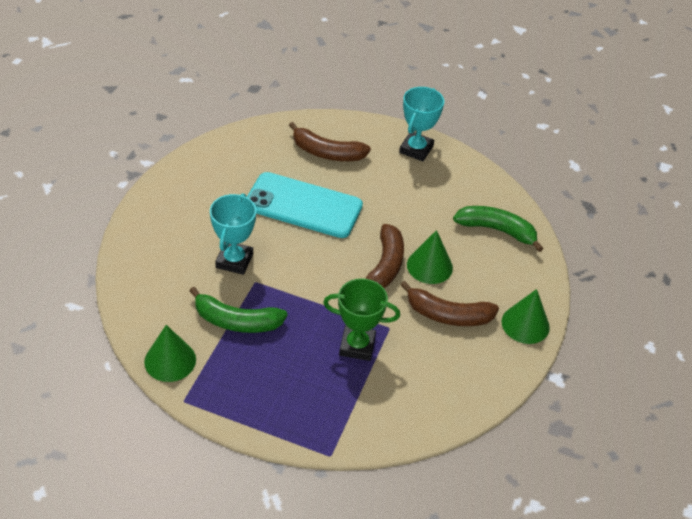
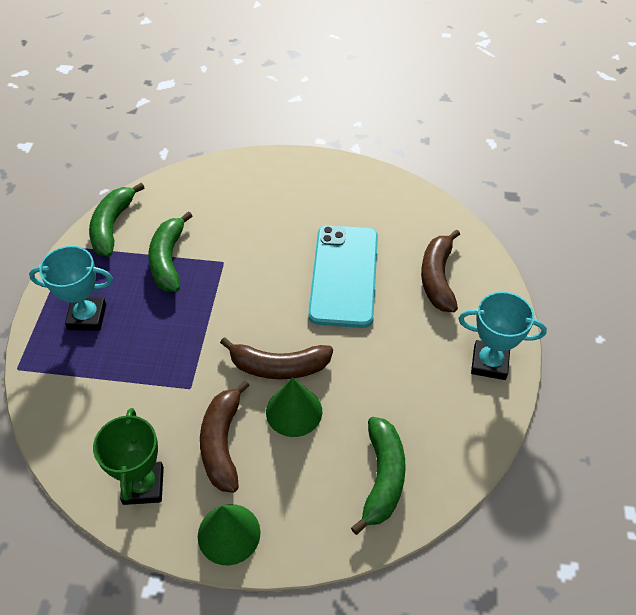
camera: 80 degrees right, 5 degrees up
(170, 360) = (112, 226): green cone -> green banana
(234, 261) = (245, 239): turquoise trophy -> turquoise trophy (87, 317)
(357, 346) = (158, 363): green trophy -> green trophy (143, 485)

